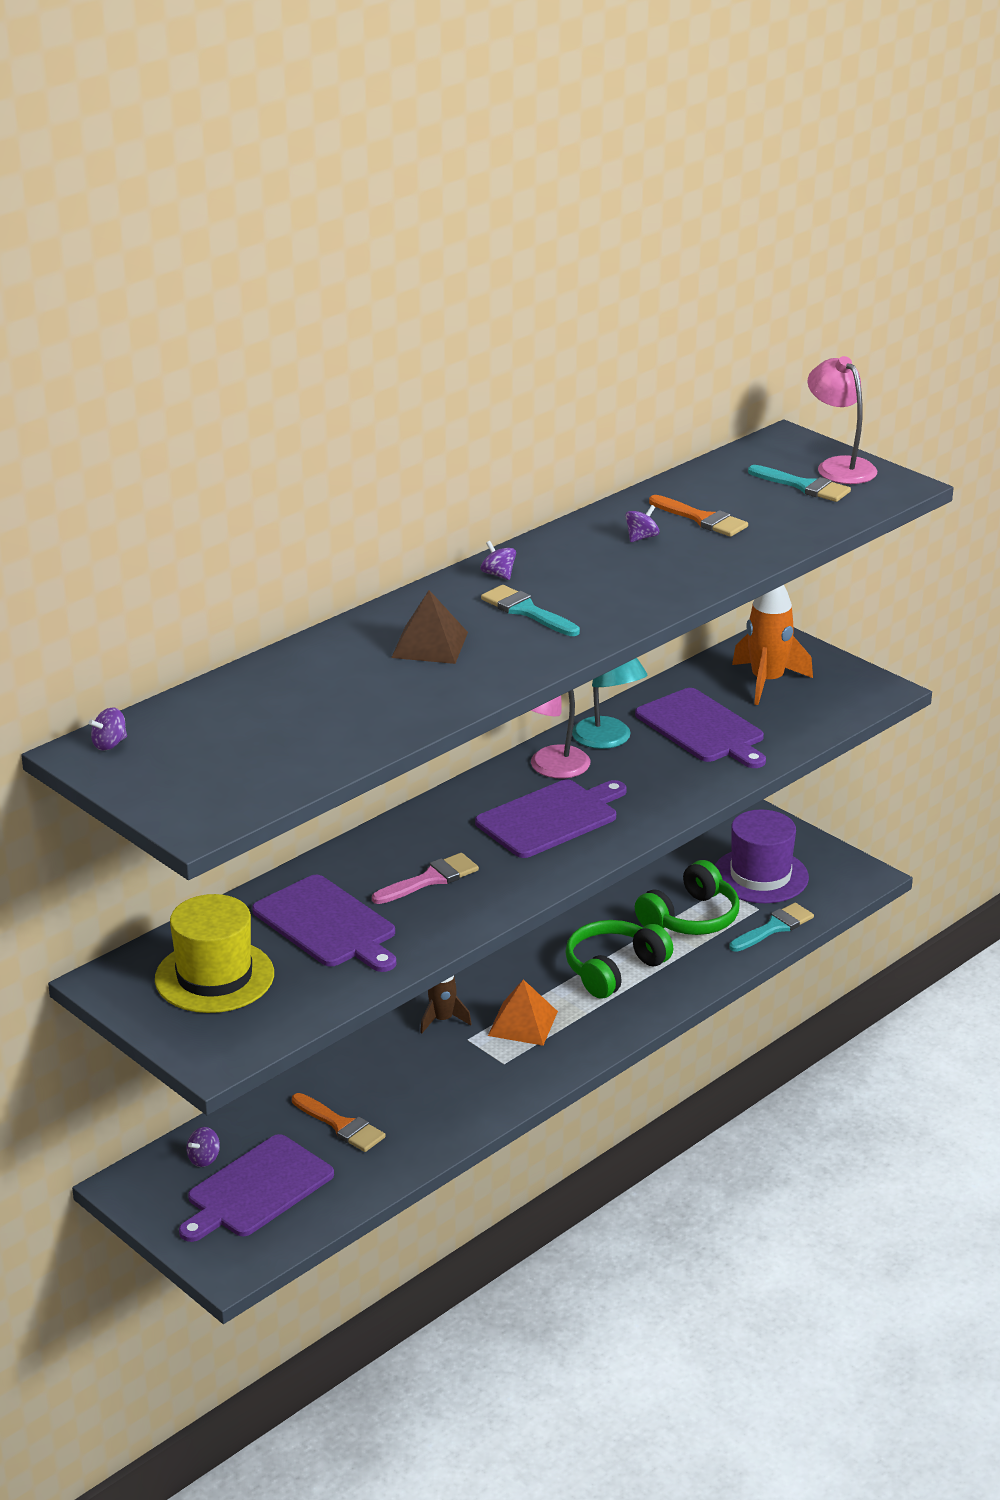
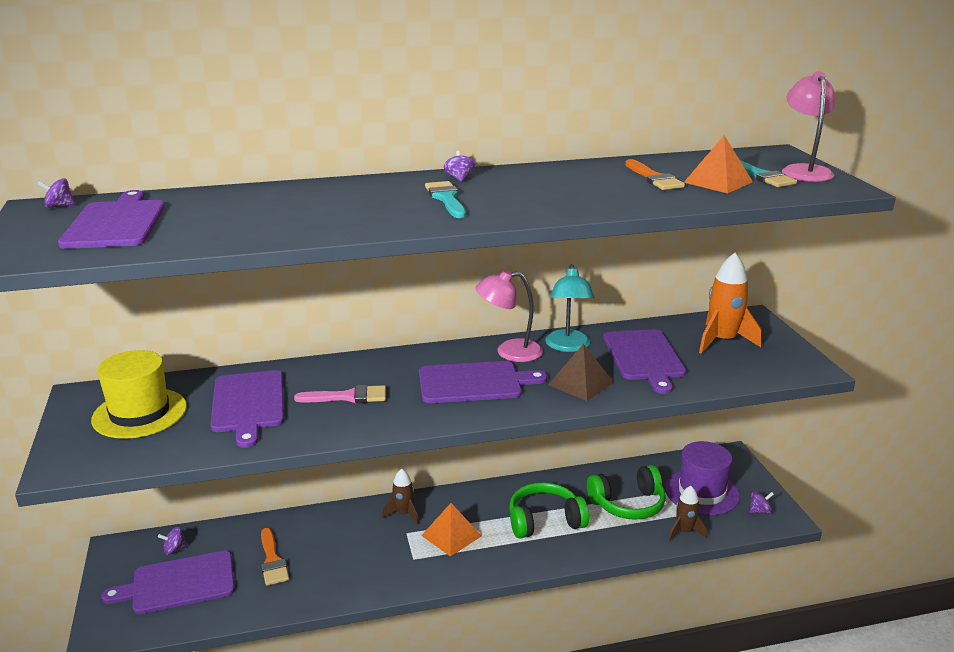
camera: 30 degrees right, 5 degrees down
(223, 747) = (116, 223): none -> purple cutting board
(429, 644) = (349, 202): brown pyramid -> brown pyramid (580, 383)
(641, 537) = (593, 179): purple spinning top -> purple spinning top (759, 511)
(771, 508) = (718, 182): none -> orange pyramid
(774, 927) = (684, 532): turquoise brush -> brown rocket

